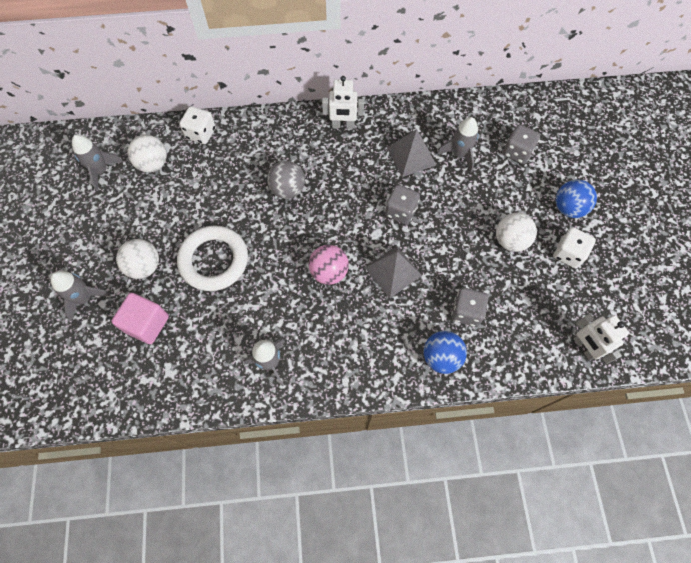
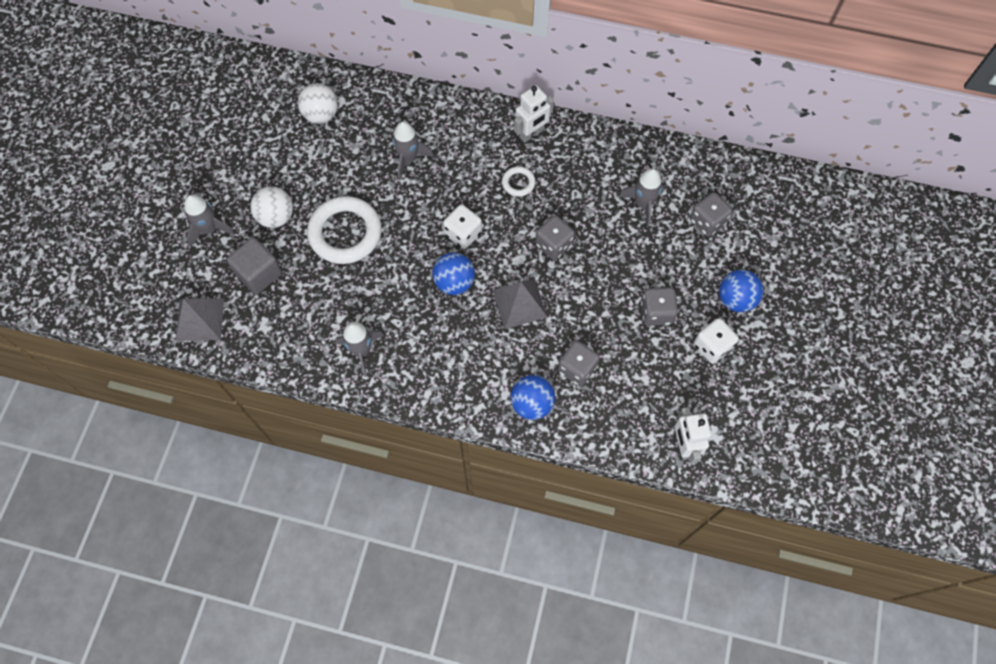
camera: 20 degrees right, 0 degrees up
(101, 171) = (267, 106): grey rocket -> grey rocket (408, 159)
(147, 324) = (259, 273): pink cube -> grey cube
(201, 133) = (380, 97): white dice -> white dice (463, 234)
(288, 189) = (446, 184): grey ball -> none
(329, 272) = (454, 282): pink ball -> blue ball
(343, 125) = (531, 134): white robot -> white robot turned 60 degrees counterclockwise
(349, 169) = (518, 183): none -> white ring
(411, 156) = (590, 190): grey pyramid -> grey pyramid (199, 319)
(510, 240) = (656, 312): white ball -> grey dice

